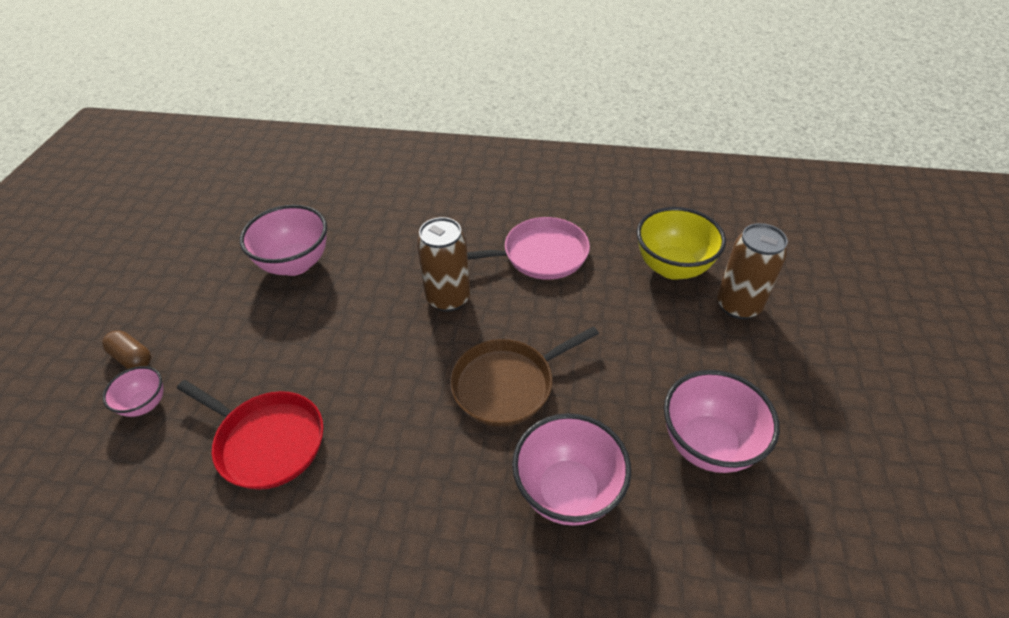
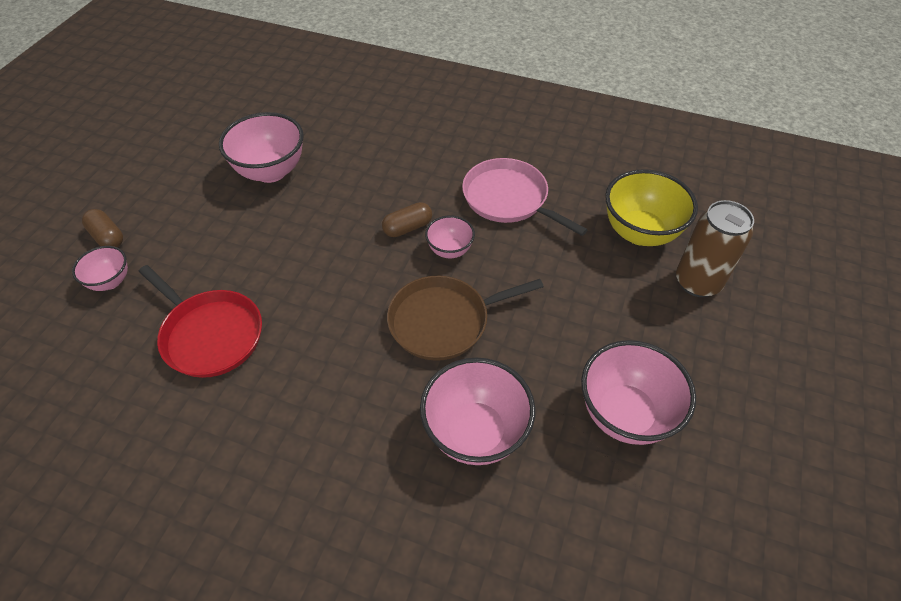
camera: 10 degrees right, 5 degrees up
(448, 298) = (407, 228): brown can -> brown capsule
(496, 313) = (450, 250): none -> pink bowl
(540, 255) = (509, 199): pink pan -> pink pan turned 135 degrees counterclockwise

